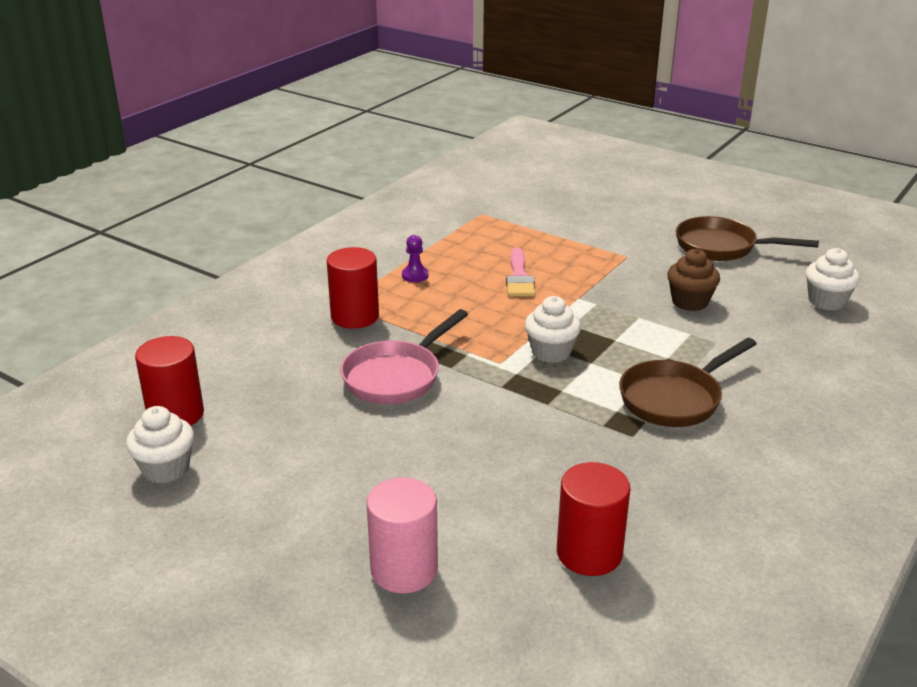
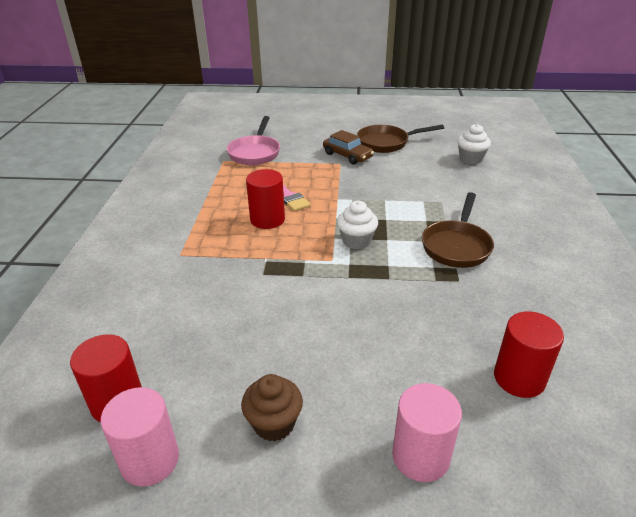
camera: 30 degrees left, 5 degrees up
(166, 469) = (150, 460): white cupcake -> pink cylinder
(355, 316) = (199, 261): red cylinder -> red cylinder (267, 219)
(396, 376) = (271, 297): pink pan -> pink pan (255, 153)
(415, 275) = (216, 216): purple pawn -> none
(647, 249) = (347, 155): none -> brown car
(690, 302) = (403, 181): brown cupcake -> brown cupcake (274, 423)

